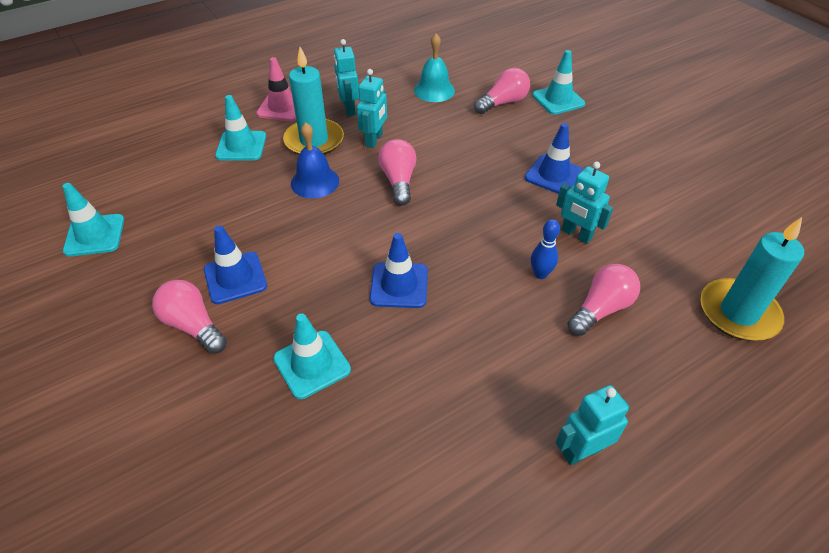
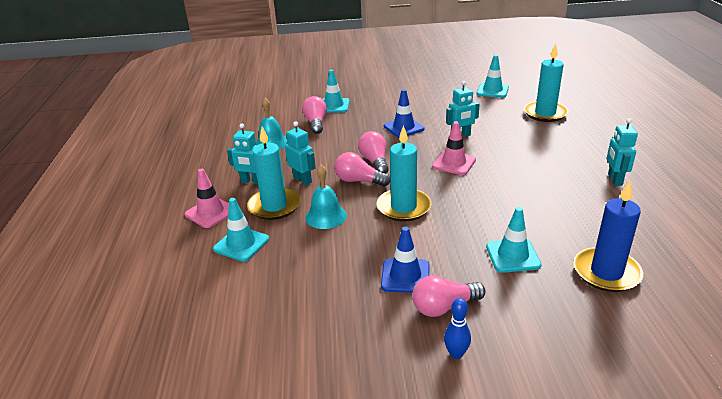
camera: 60 degrees left, 15 degrees down
(94, 235) = (285, 356): turquoise traffic cone -> turquoise traffic cone (492, 90)
(315, 182) = (326, 216): blue bell -> turquoise bell
(317, 478) = (606, 272): none -> blue candle
(364, 235) = (403, 207): none -> turquoise candle
(399, 285) = (462, 205): blue traffic cone -> none
(496, 249) = (454, 163): none -> pink traffic cone
(540, 274) = (484, 155): blue bowling pin -> blue bowling pin (456, 354)
(601, 309) = (522, 146): pink light bulb -> pink light bulb (375, 161)

